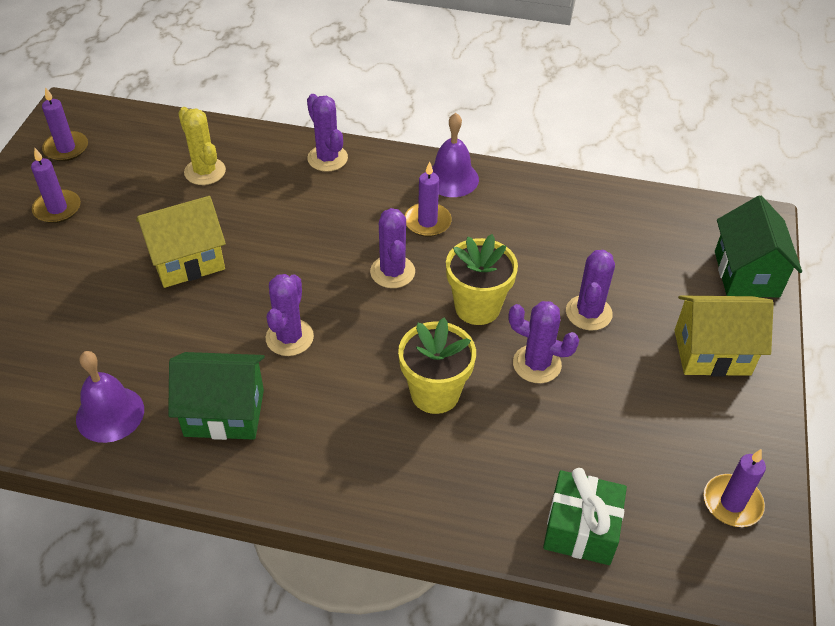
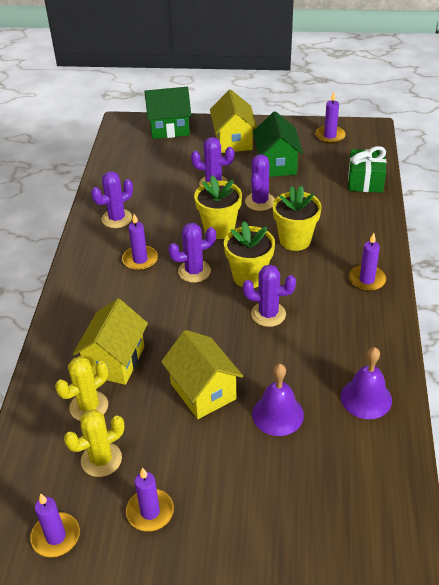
camera: 95 degrees left, 5 degrees down
(134, 178) = (101, 459): none -> yellow cactus
(224, 413) = (343, 335): green house -> green house (276, 164)
(261, 193) = (115, 361): none -> yellow house
(324, 468) = (367, 280): none -> purple candle
(327, 158) = (68, 326): purple cactus -> purple cactus (117, 218)
(367, 327) = (249, 277): none -> yellow flower pot
(452, 178) = (90, 252): purple bell -> purple bell (278, 414)

